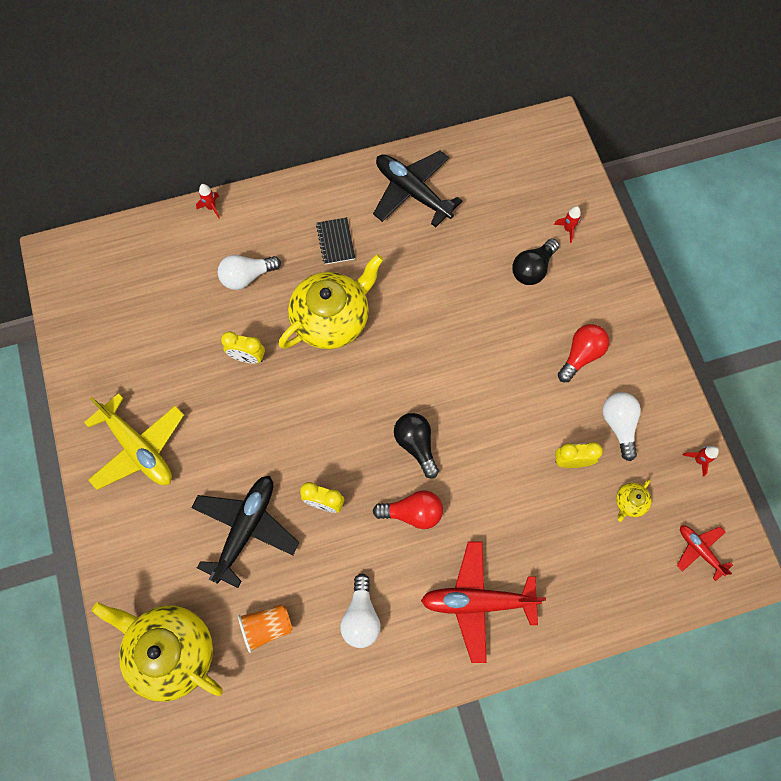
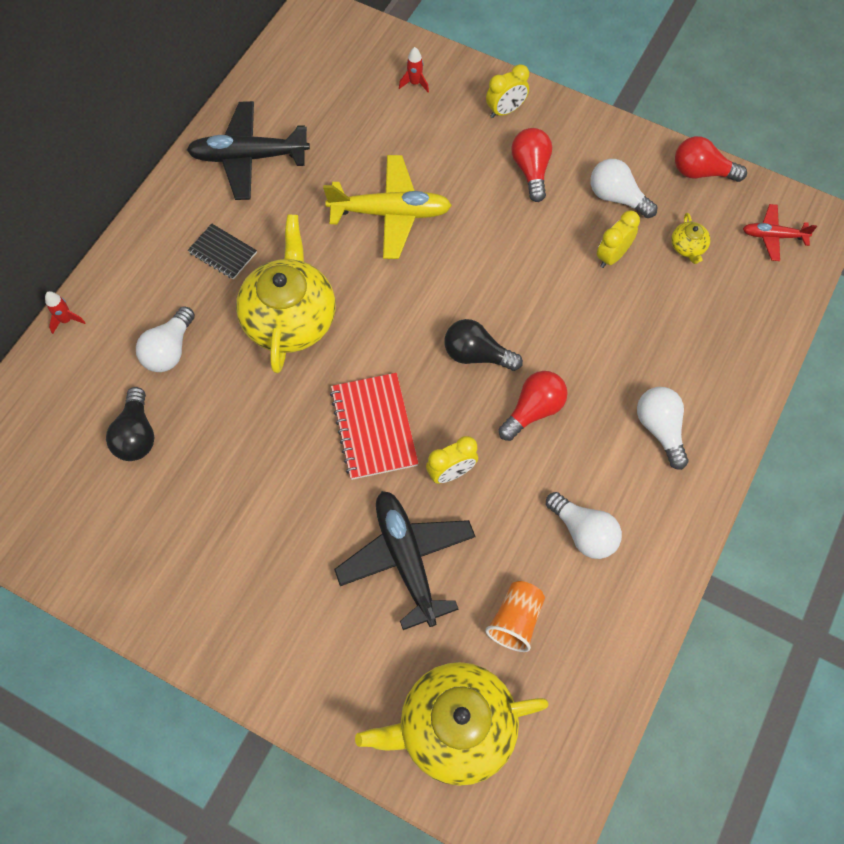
camera: 45 degrees left, 5 degrees down
(139, 448) = (228, 587): yellow plane -> yellow plane (391, 213)
(247, 357) = (247, 416): yellow clock -> yellow clock (505, 110)
(309, 432) = (373, 427): none -> red notebook
(477, 601) = (660, 429): red plane -> white light bulb
(532, 269) = (419, 136): black light bulb -> black light bulb (136, 435)
(698, 460) = (701, 172): red rocket -> red light bulb

